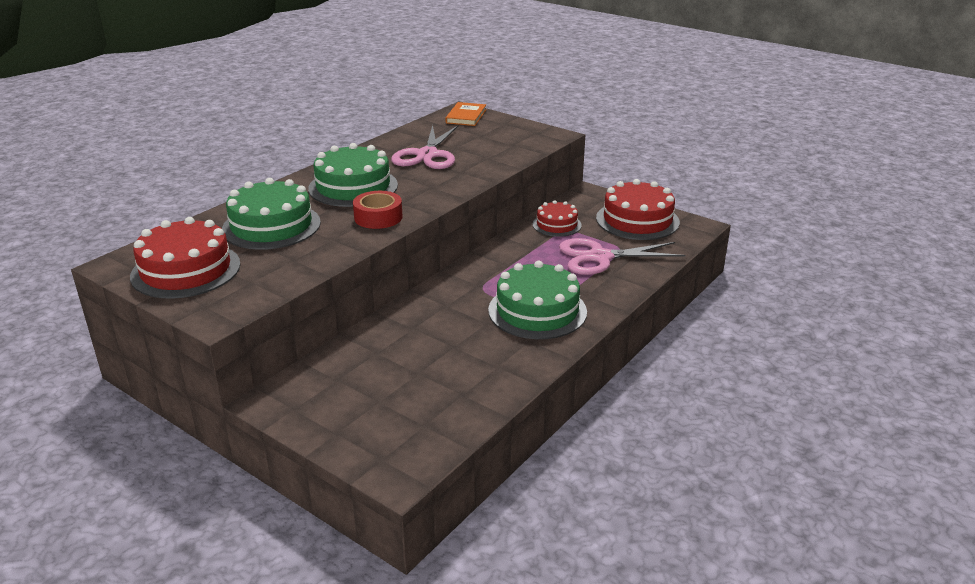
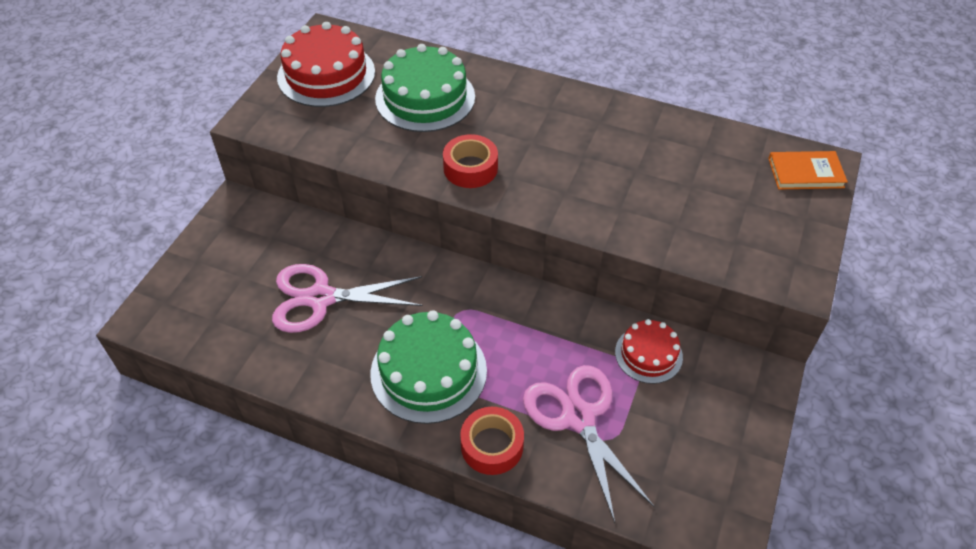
camera: 75 degrees right, 20 degrees up
(353, 187) = (537, 128): green cake -> none
(427, 155) = (654, 166): pink scissors -> pink scissors (320, 298)
(613, 293) = (492, 445): none -> red tape
(637, 220) = (708, 450): red cake -> none

